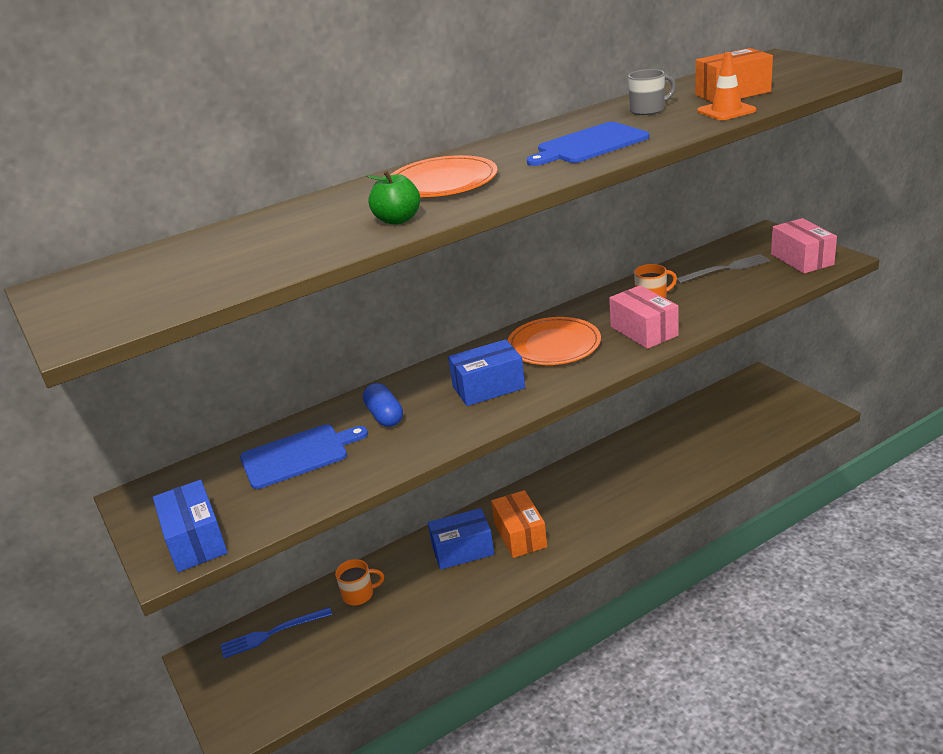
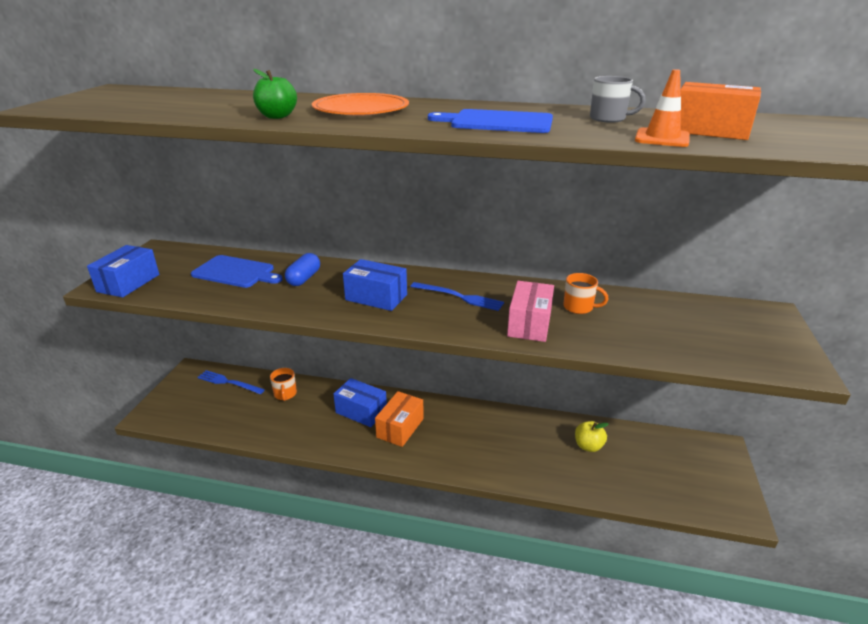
camera: 40 degrees right, 0 degrees up
(359, 594) = (285, 394): orange mug -> orange mug turned 45 degrees clockwise
(554, 345) = (459, 297): orange plate -> blue fork
(679, 439) = (588, 446): none -> yellow apple
(726, 269) = (679, 319): grey fork -> none
(801, 259) = (763, 350): pink box -> none

